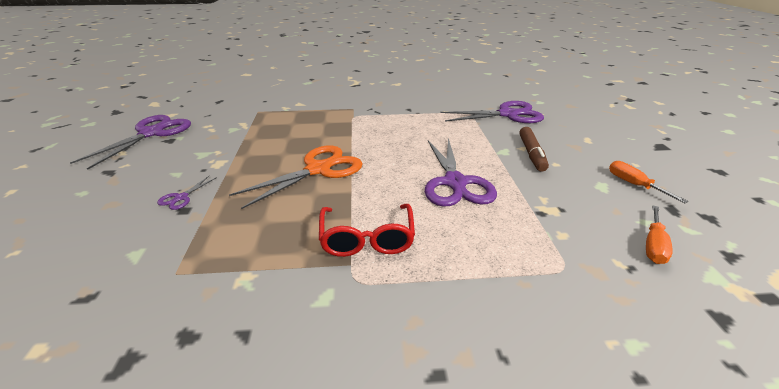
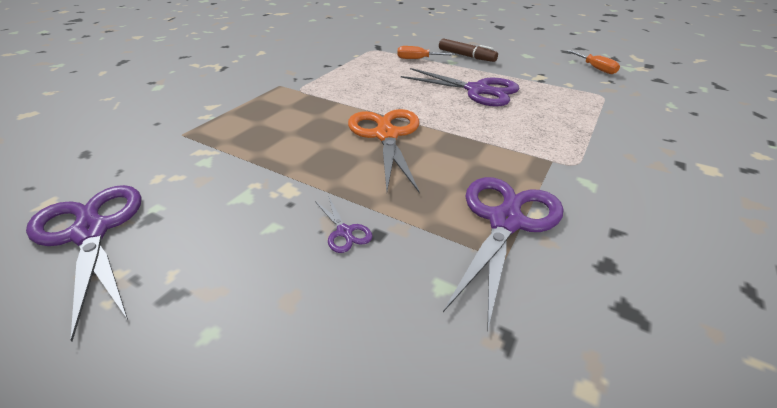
camera: 55 degrees left, 5 degrees up
(367, 239) = (524, 145): red glasses -> none
(507, 114) = (397, 41): purple scissors -> purple scissors (505, 222)
(634, 184) = (533, 48): orange screwdriver -> orange screwdriver (418, 59)

